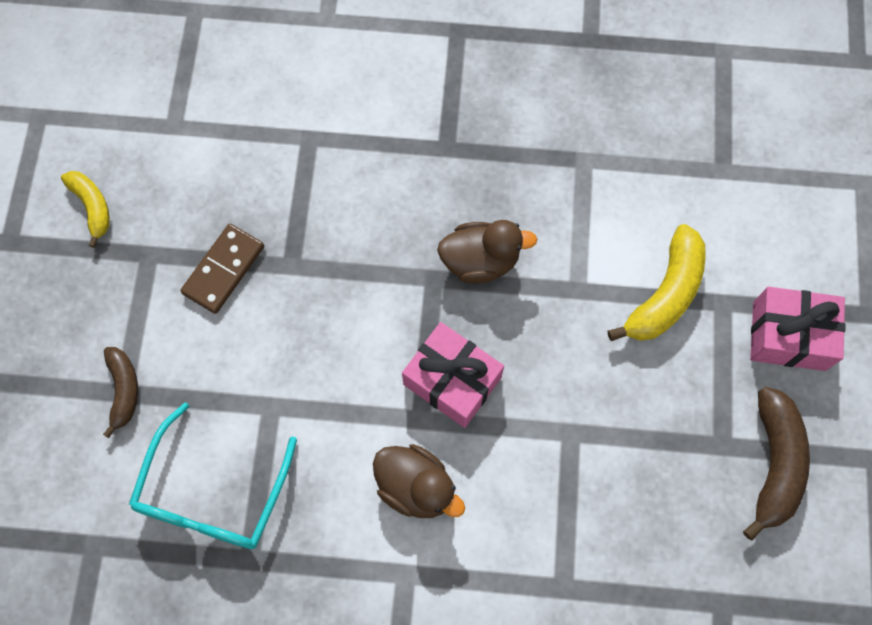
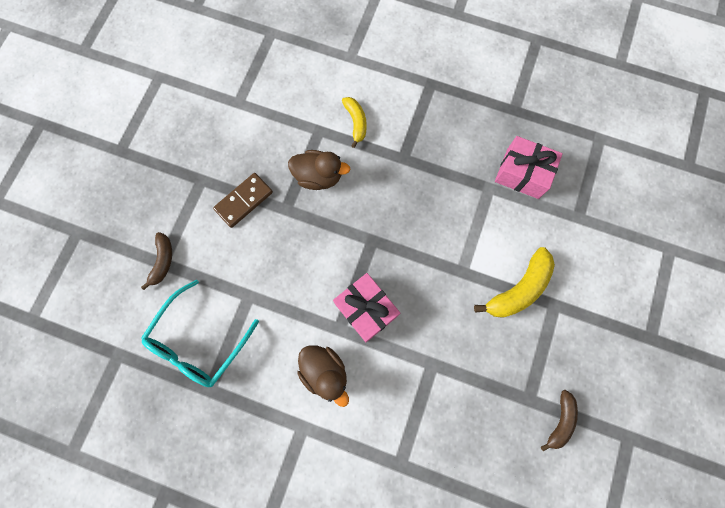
camera: 15 degrees right, 5 degrees up
(92, 207) = (175, 141): yellow banana -> yellow banana (356, 122)
(480, 261) = (405, 236): brown duck -> brown duck (318, 176)
(774, 463) = (560, 421): brown banana -> brown banana, size x0.62
(789, 336) = (593, 338): pink gift -> pink gift (522, 173)

